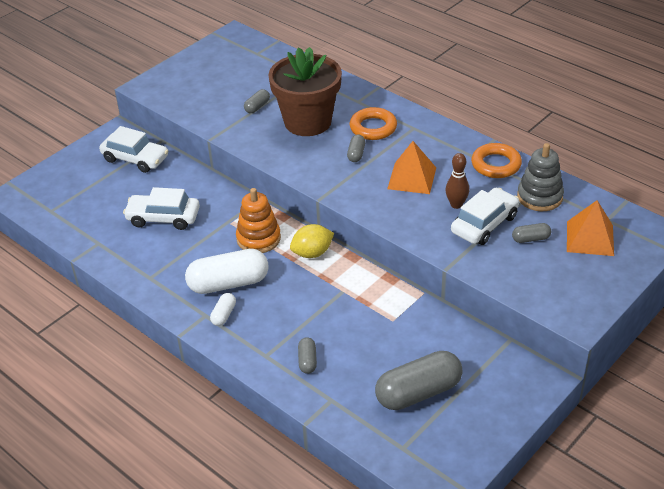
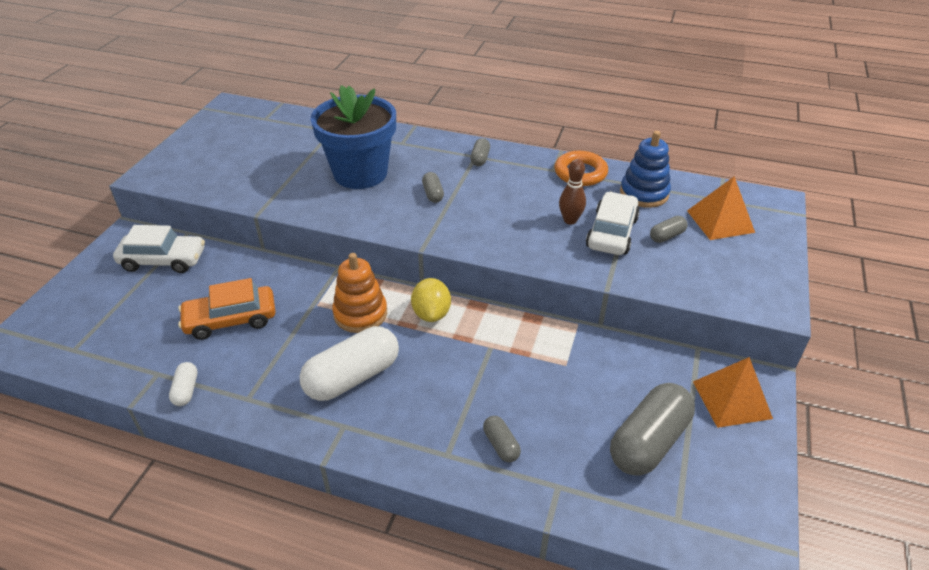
camera: 25 degrees left, 0 degrees up
(163, 218) = (231, 320): white car -> orange car
(223, 315) = (367, 418): white capsule -> white capsule (186, 390)
(257, 107) = (294, 170): grey capsule -> grey capsule (480, 159)
(308, 122) = (360, 173): brown flower pot -> blue flower pot
(312, 253) = (431, 314): yellow lemon -> yellow lemon turned 45 degrees counterclockwise
(373, 128) = (434, 164): orange ring -> none
(412, 178) = (507, 204): orange pyramid -> orange pyramid (731, 399)
(539, 197) = (644, 193): grey stacking toy -> blue stacking toy

